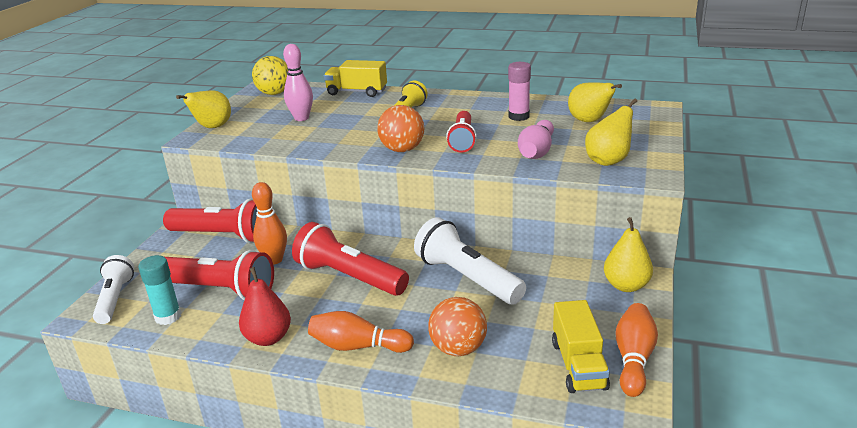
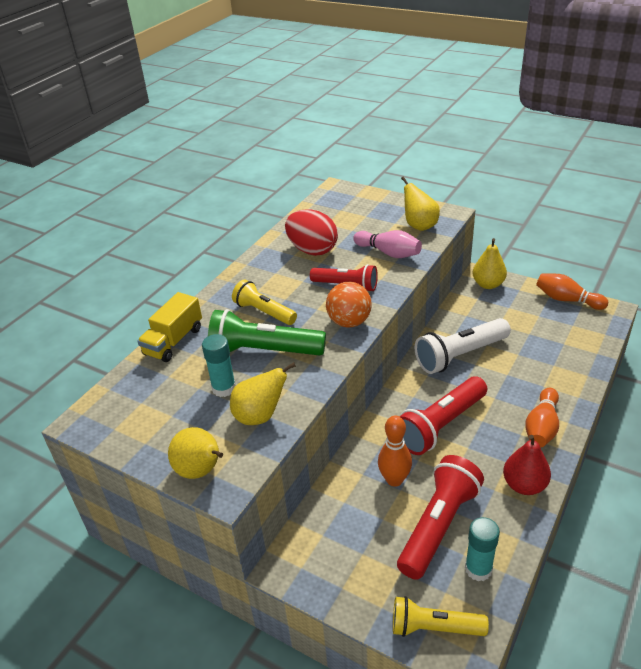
camera: 75 degrees left, 10 degrees up
(115, 299) = (434, 627): white flashlight -> yellow flashlight
(223, 236) = (329, 526): red flashlight -> none
(274, 93) = (121, 411): yellow ball -> none
(301, 118) = (224, 388): pink bowling pin -> turquoise glue stick
(351, 123) = (264, 351): none -> green flashlight
(458, 349) = (550, 373): orange ball -> none
(518, 116) = (312, 250): pink glue stick -> red egg
(578, 365) = (571, 322): yellow truck -> none
(589, 121) = (343, 220): yellow pear -> yellow pear (260, 416)

